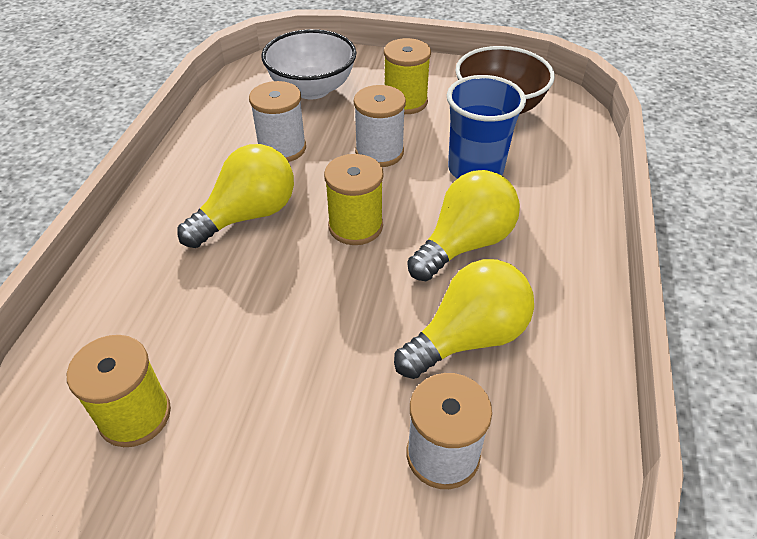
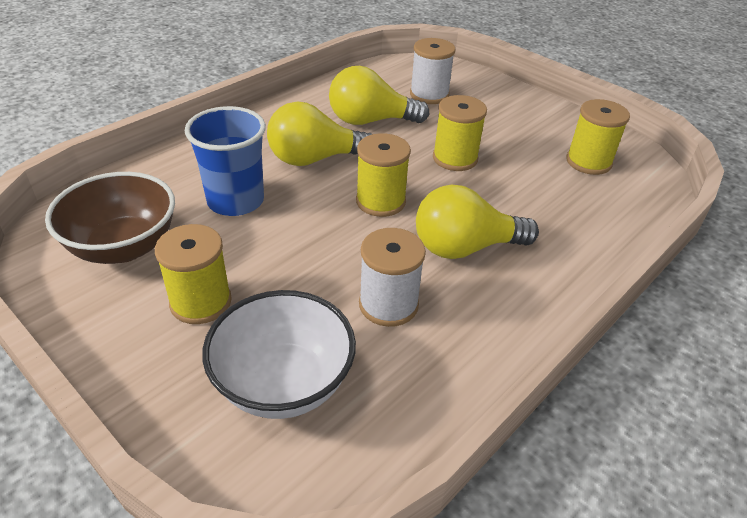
camera: 150 degrees left, 5 degrees down
(318, 325) = (455, 158): none -> yellow spool
(379, 152) = (296, 254): white spool -> none

